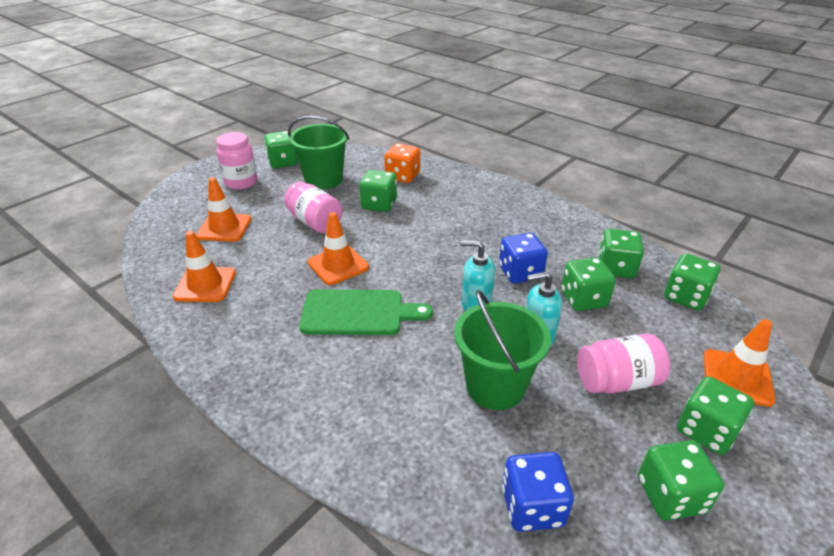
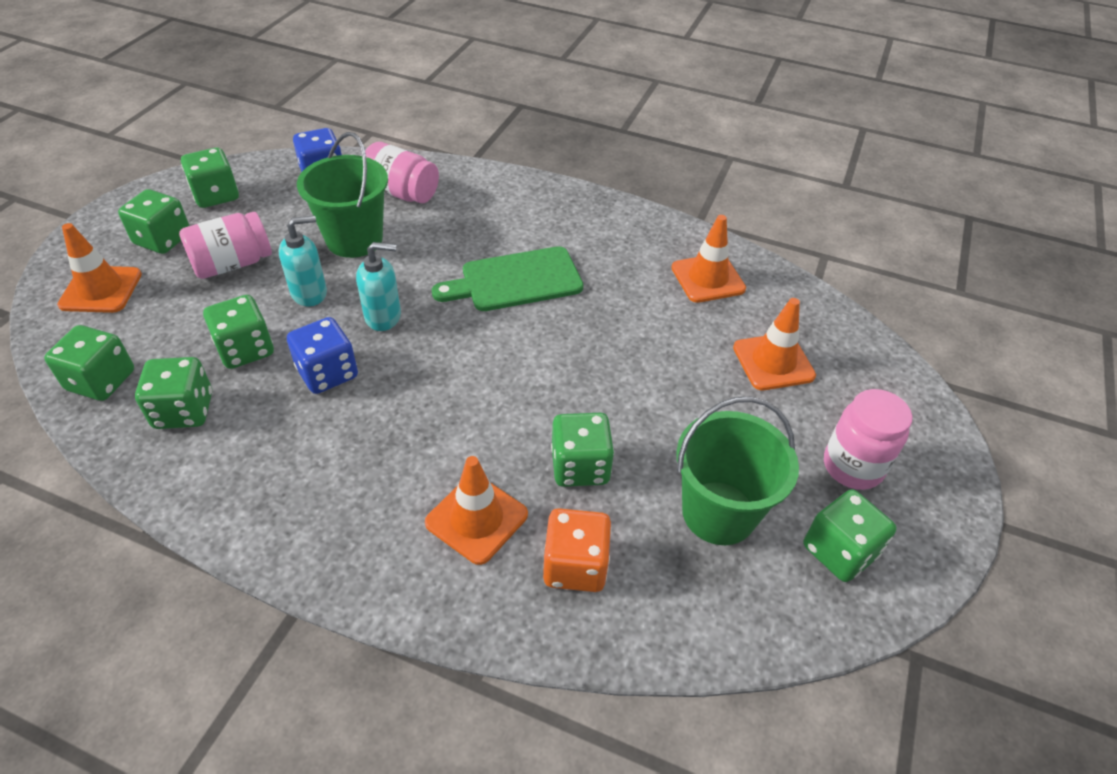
camera: 160 degrees right, 10 degrees up
(315, 222) = (657, 402): pink jar -> pink jar (401, 193)
(338, 265) = (575, 335): orange traffic cone -> orange traffic cone (476, 518)

